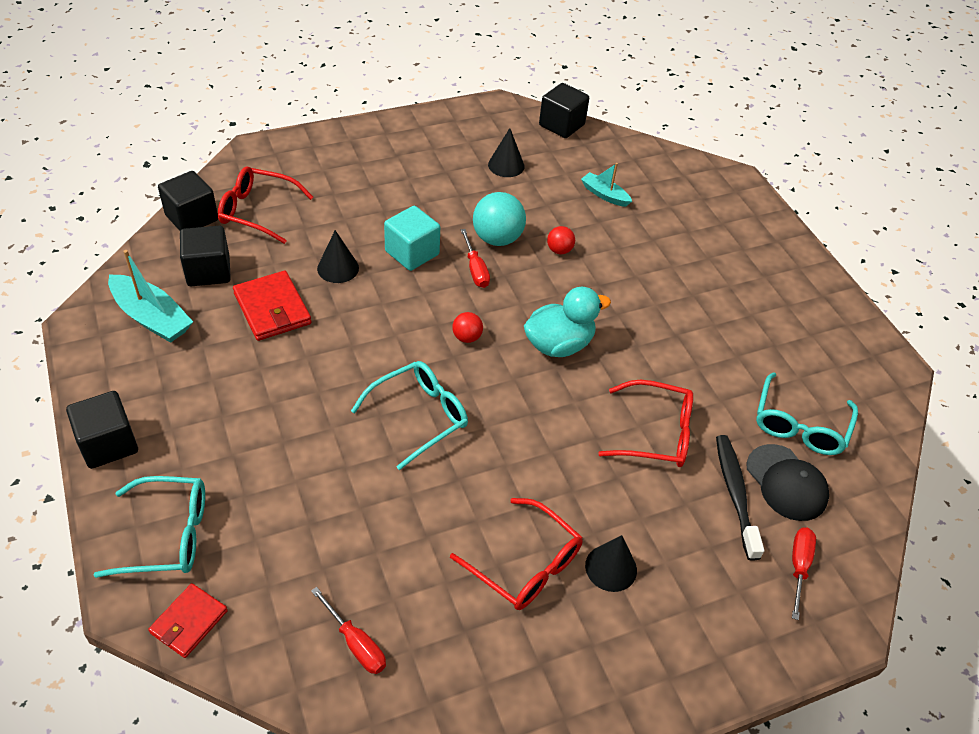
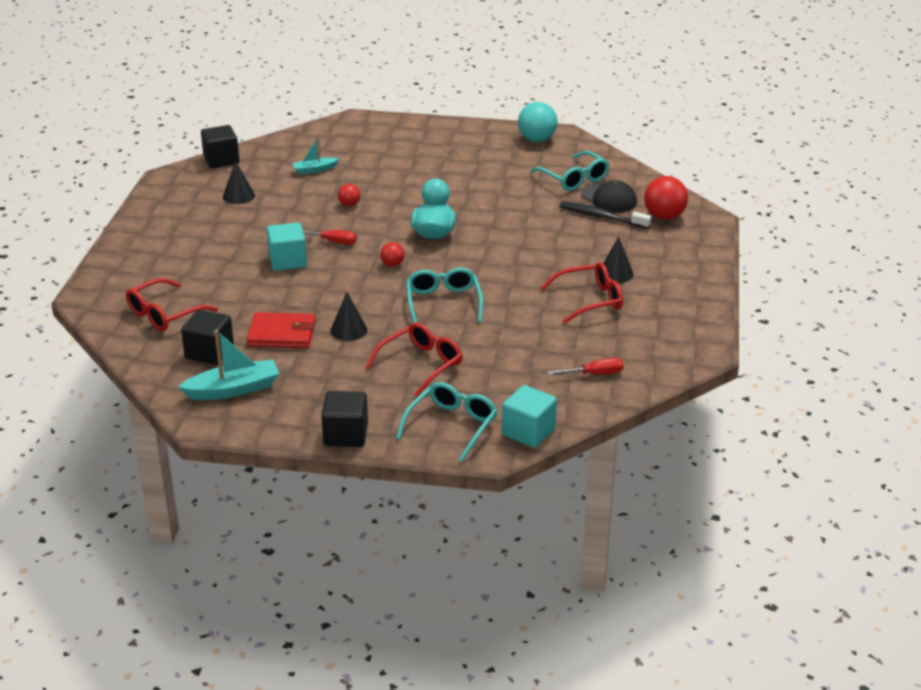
camera: 55 degrees left, 15 degrees down
(189, 622) = (528, 432): red wallet -> turquoise cube
(192, 218) = (136, 346): black cube -> none
(338, 268) = (269, 295): black cone -> black cone (348, 330)
(497, 239) = (311, 224): turquoise ball -> turquoise ball (537, 140)
(656, 433) = (537, 225): red glasses -> red glasses (421, 364)
(786, 483) = (608, 199): black cap -> black cap turned 45 degrees clockwise
(798, 567) = (664, 217): red screwdriver -> red ball

